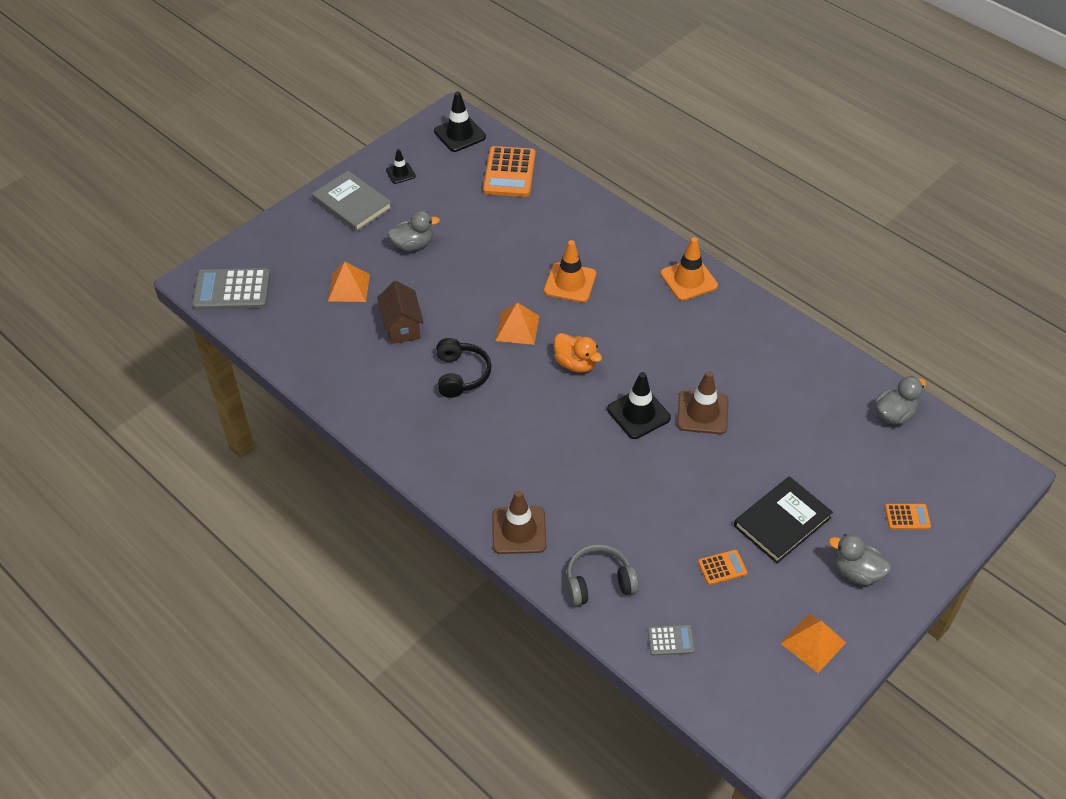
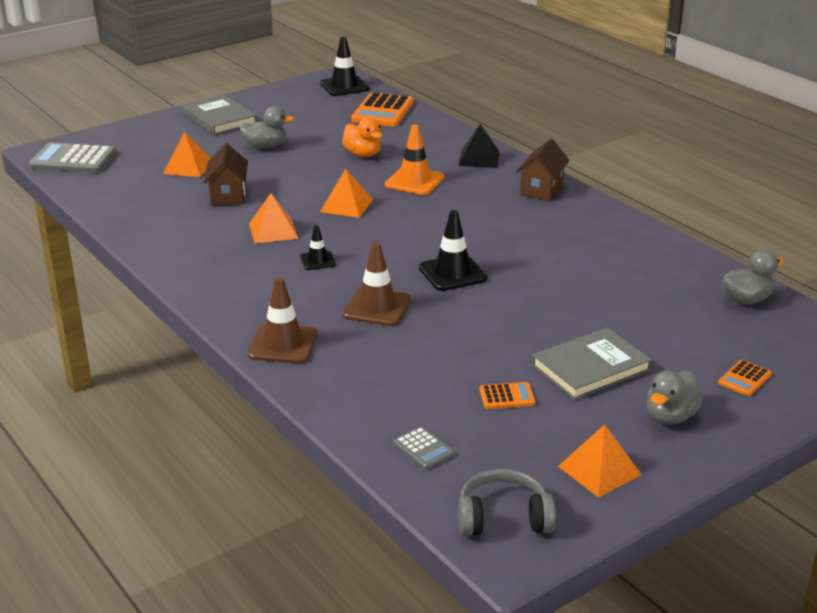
camera: 10 degrees right, 20 degrees down
(400, 173) = (275, 104): black traffic cone -> black traffic cone (317, 261)
(461, 375) = (273, 231): black headphones -> orange pyramid
(575, 364) = (397, 234): orange duck -> orange duck (363, 154)
(599, 582) = (357, 393): grey headphones -> grey headphones (503, 518)
(621, 239) = (479, 158): none -> black pyramid
(670, 640) = (423, 449): grey calculator -> grey calculator turned 45 degrees clockwise
(688, 280) = (541, 189): orange traffic cone -> brown house
(702, 412) = (524, 279): brown traffic cone -> brown traffic cone (377, 307)
(782, 522) = (590, 368): black book -> grey book
(856, 572) = (670, 417): grey duck -> grey duck turned 90 degrees counterclockwise
(907, 517) = (744, 379): orange calculator -> orange calculator turned 120 degrees clockwise

